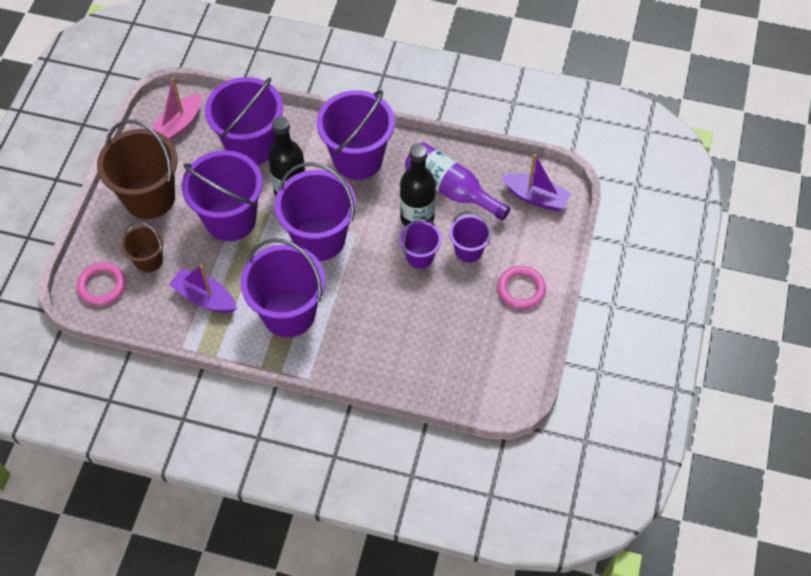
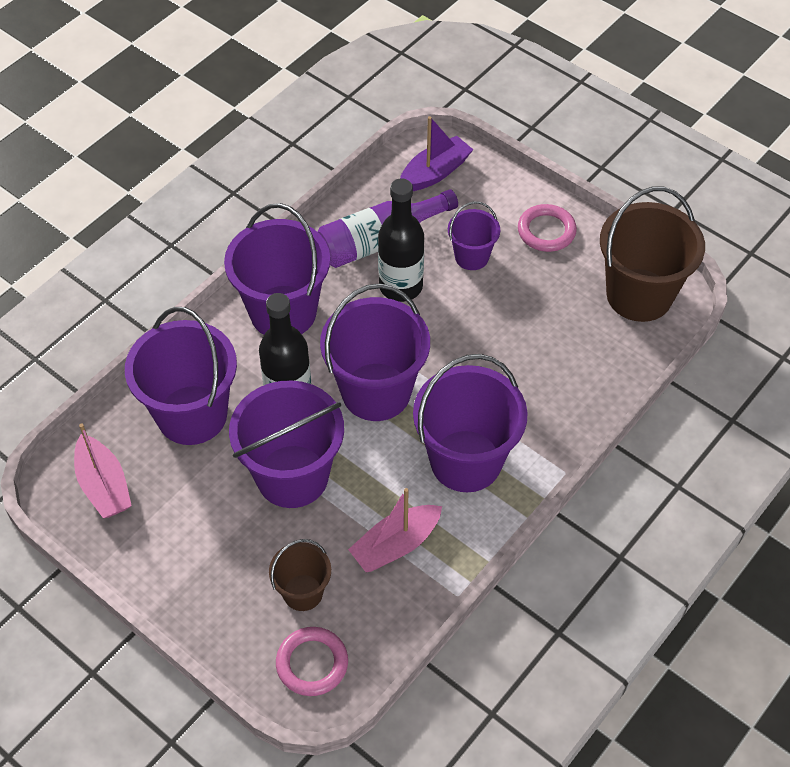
camera: 65 degrees left, 5 degrees down
(149, 197) = (202, 559): brown bucket -> brown bucket (639, 295)
(205, 298) = (396, 545): purple boat -> pink boat
(420, 256) = (455, 303): purple bucket -> none

